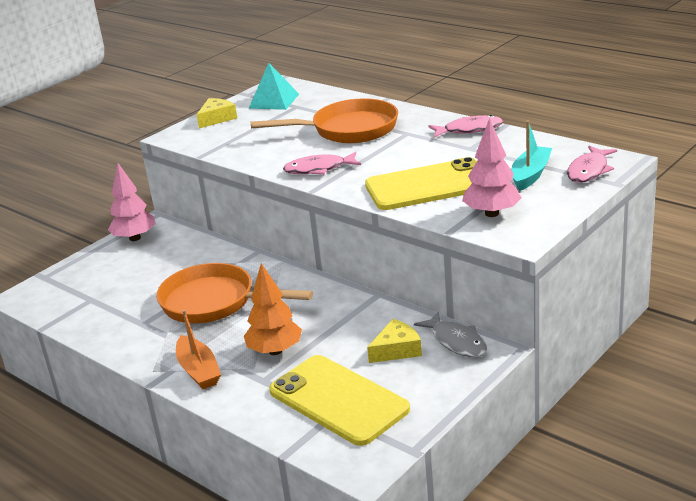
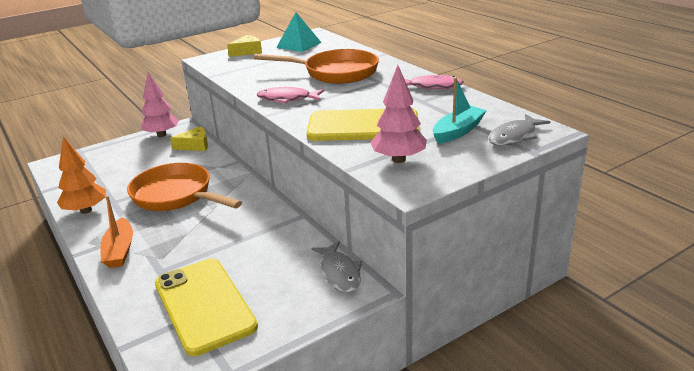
camera: 15 degrees right, 0 degrees up
(275, 351) = (188, 247): orange tree -> orange tree (86, 210)
(396, 350) = (284, 269): yellow cheese -> yellow cheese (195, 145)
(589, 171) = (514, 136): pink fish -> grey fish

